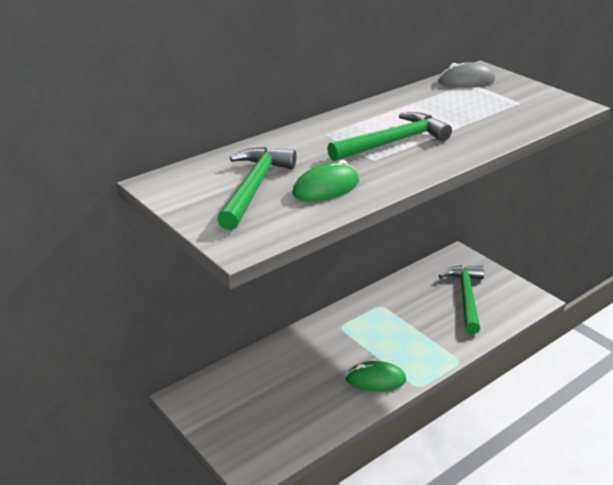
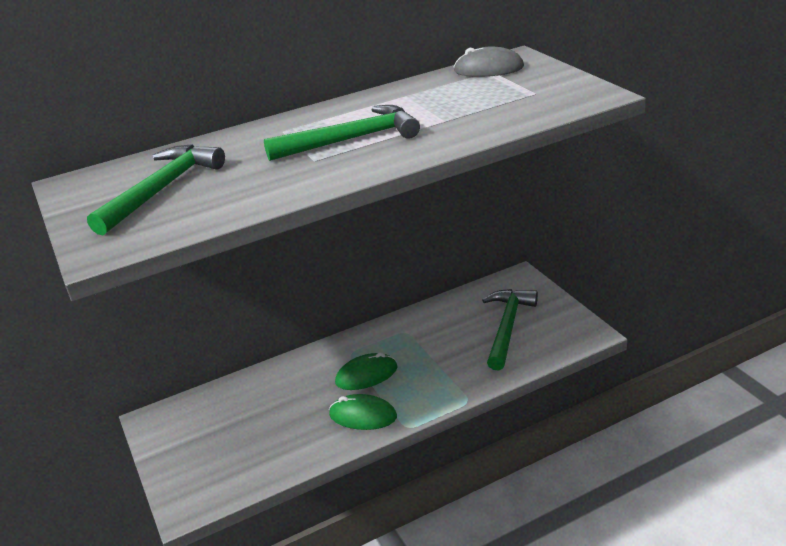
camera: 15 degrees right, 0 degrees up
(326, 188) = (238, 190): green mouse -> green mouse (366, 375)

